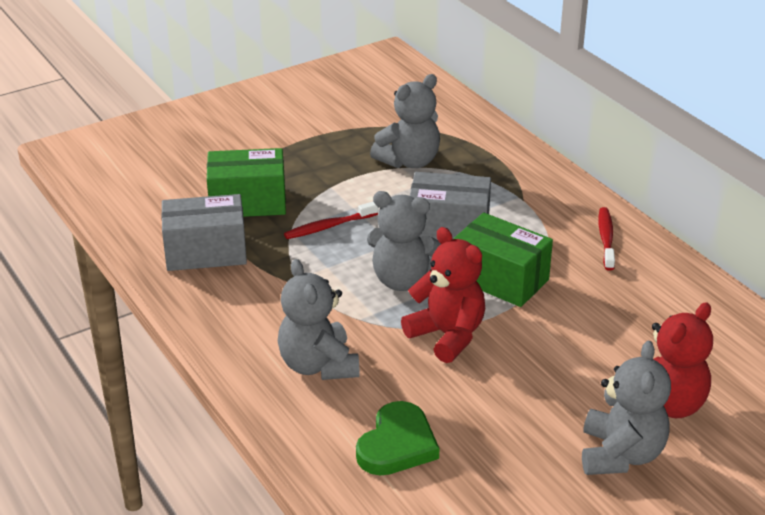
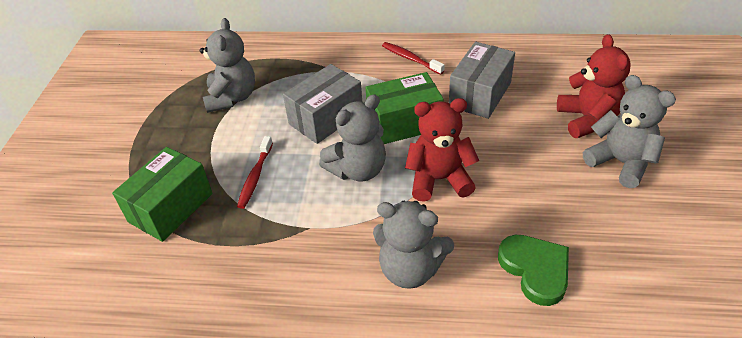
camera: 50 degrees left, 10 degrees up
(206, 252) = (202, 268): grey box -> grey box (480, 94)

